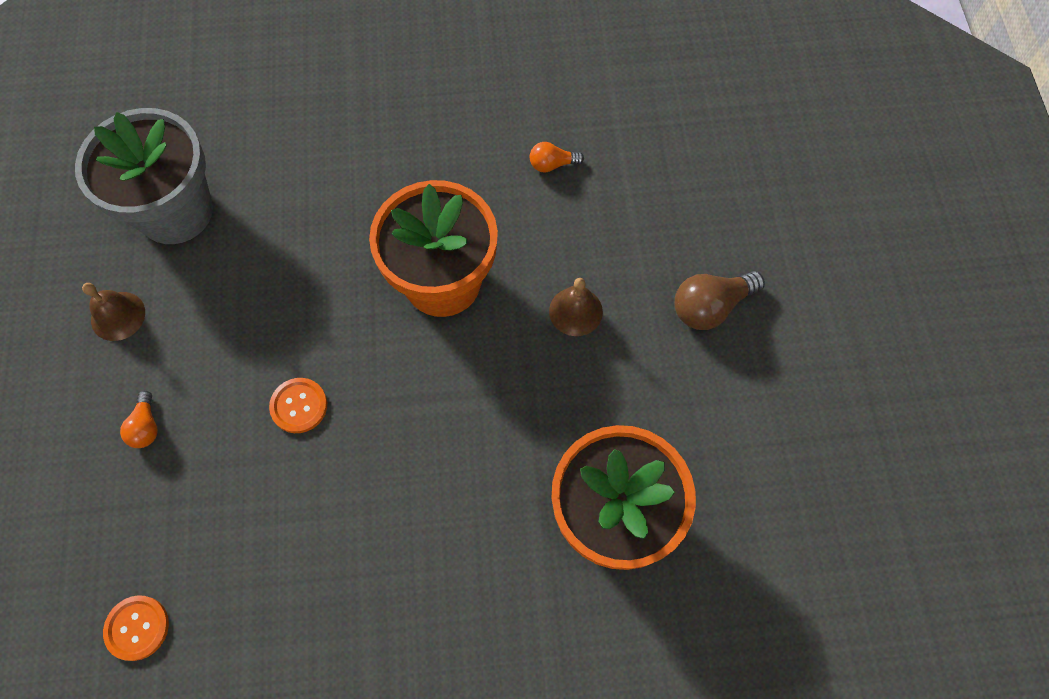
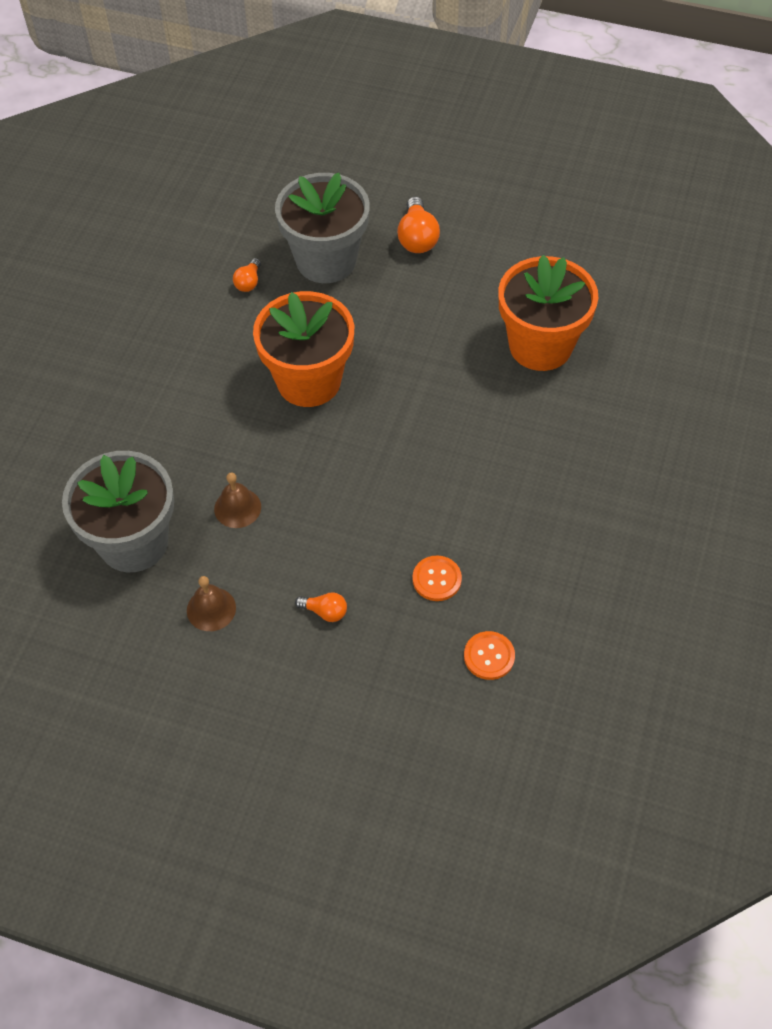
camera: 65 degrees left, 10 degrees down
(299, 406) = (362, 503): orange button -> orange button (437, 579)
(575, 311) = (378, 311): brown bell -> brown bell (237, 508)
(623, 226) = (326, 260): none -> grey flower pot
(710, 307) = (417, 238): brown light bulb -> orange light bulb

